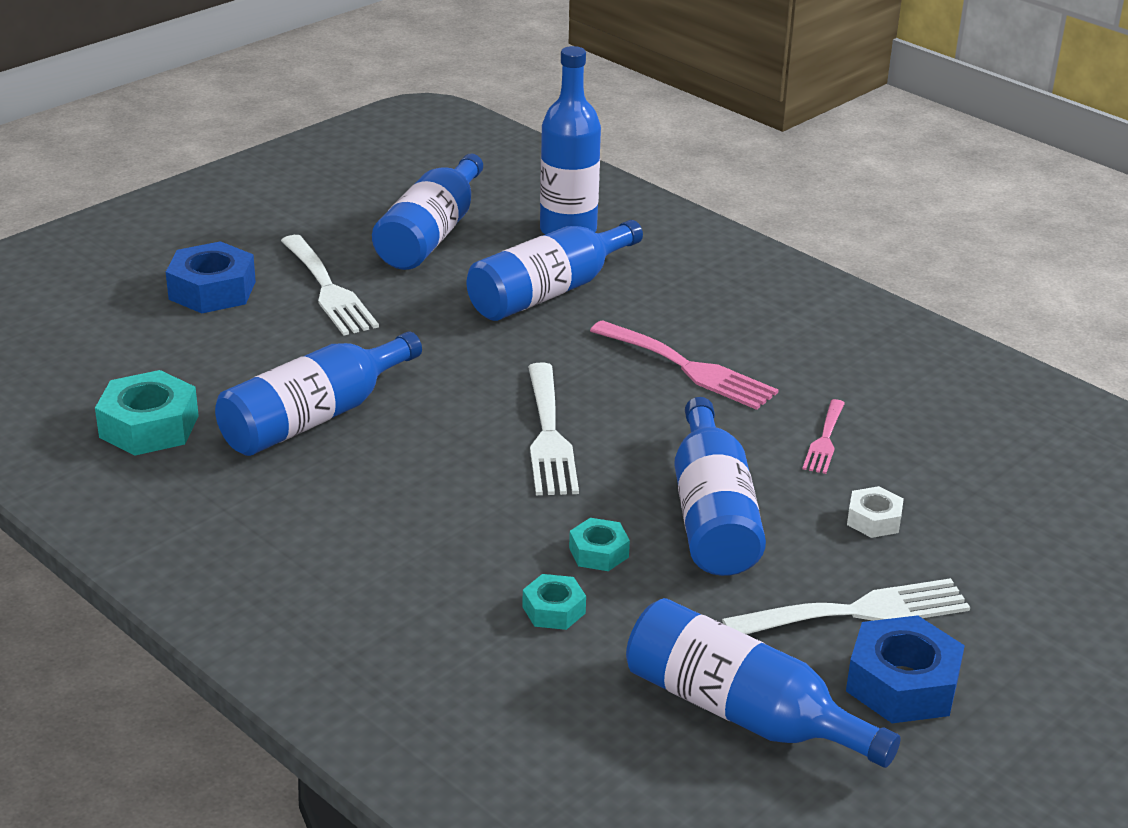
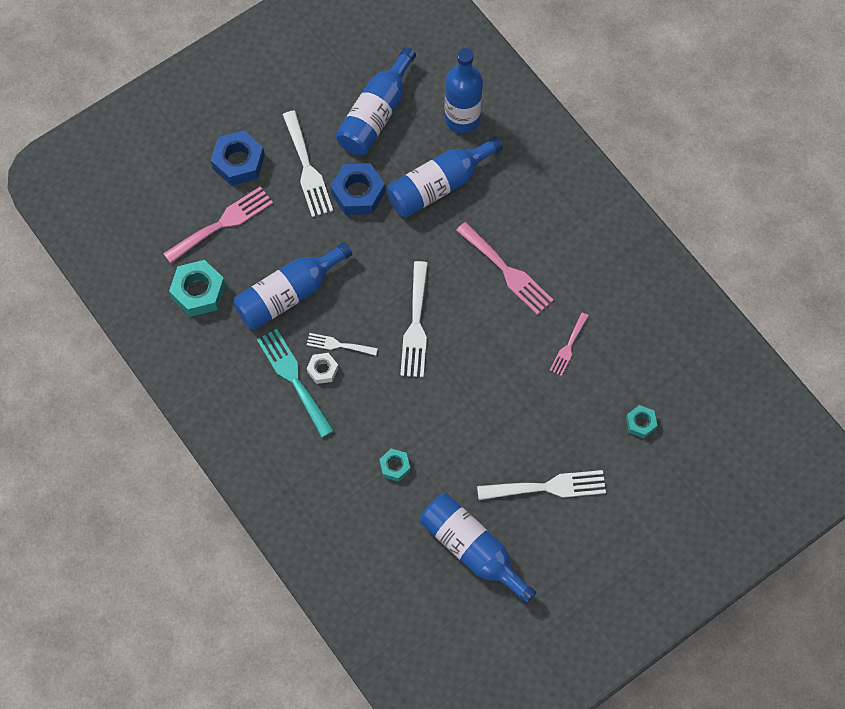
camera: 10 degrees right, 35 degrees up
(189, 351) = (223, 223): none -> pink fork
(336, 514) = (293, 378): none -> turquoise fork
(414, 468) = (338, 345): none -> white fork
(598, 552) = (425, 425): turquoise nut -> turquoise nut (640, 423)
(713, 515) = (491, 403): blue bottle -> none
(873, 520) = (576, 417): white nut -> white nut (322, 370)
(902, 684) = (555, 540): blue nut -> blue nut (358, 193)

